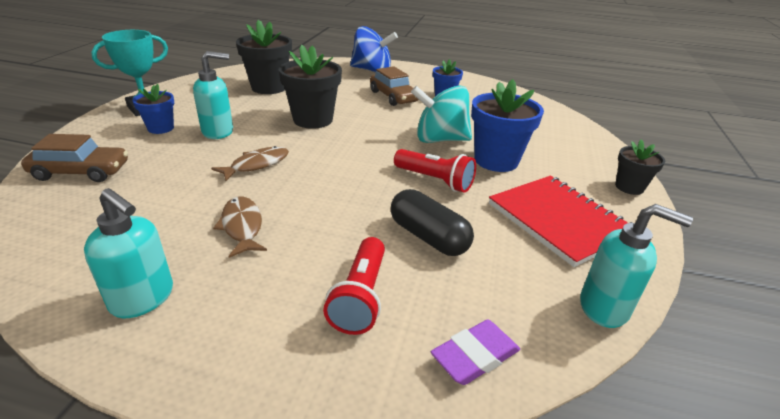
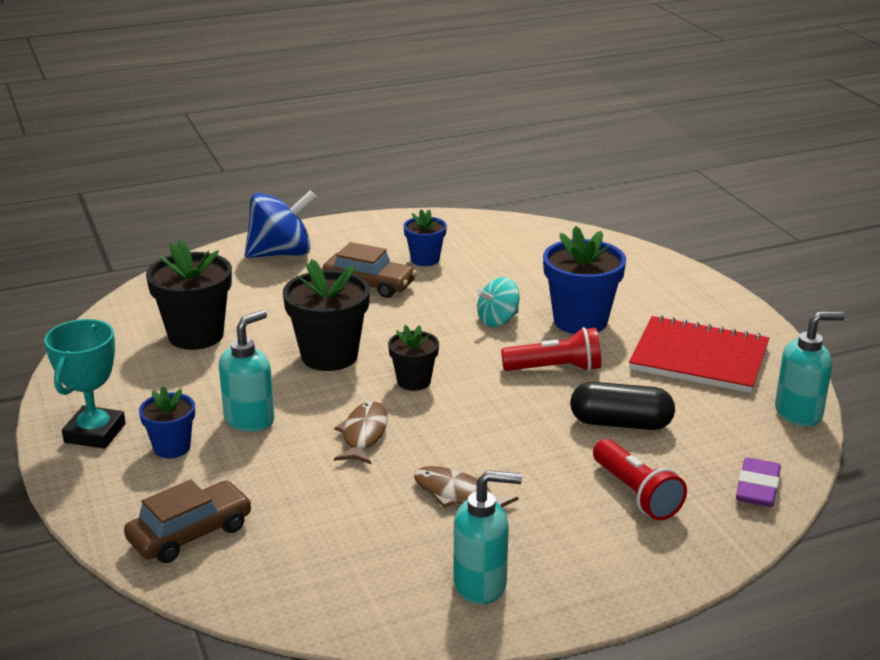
camera: 35 degrees left, 5 degrees down
(440, 139) = (498, 320): turquoise spinning top -> turquoise spinning top, size x0.60
(629, 187) = (717, 298): black flower pot -> black flower pot (414, 381)

